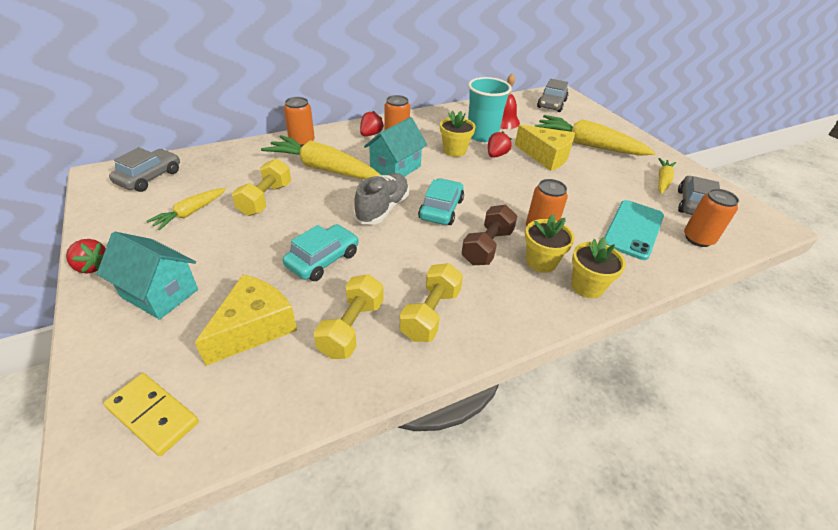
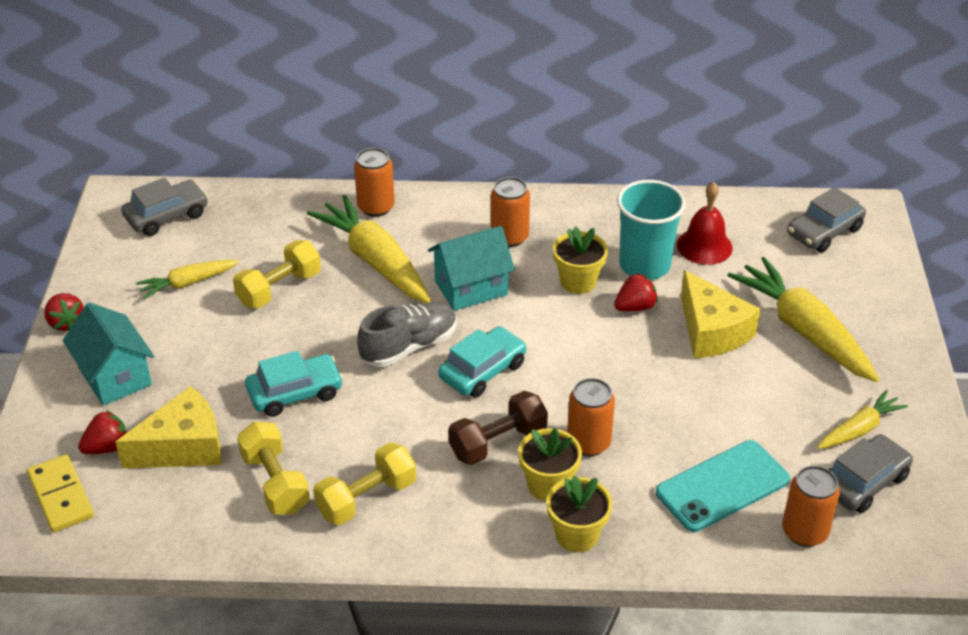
camera: 30 degrees right, 0 degrees up
(352, 328) = (275, 482): yellow dumbbell -> yellow dumbbell turned 75 degrees counterclockwise
(371, 134) = (478, 218): red strawberry -> red strawberry (107, 447)

